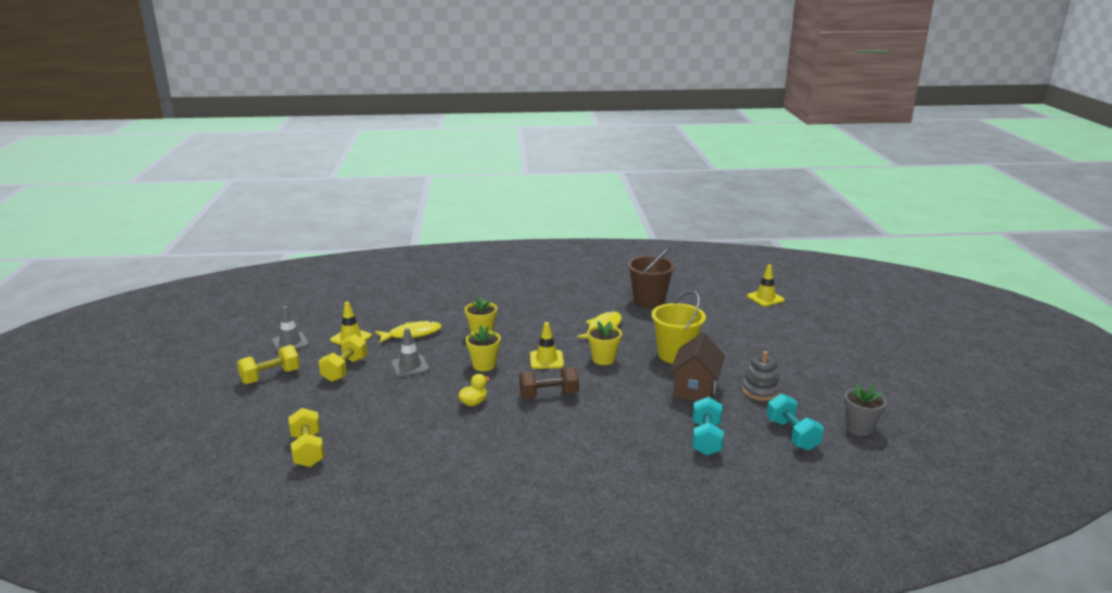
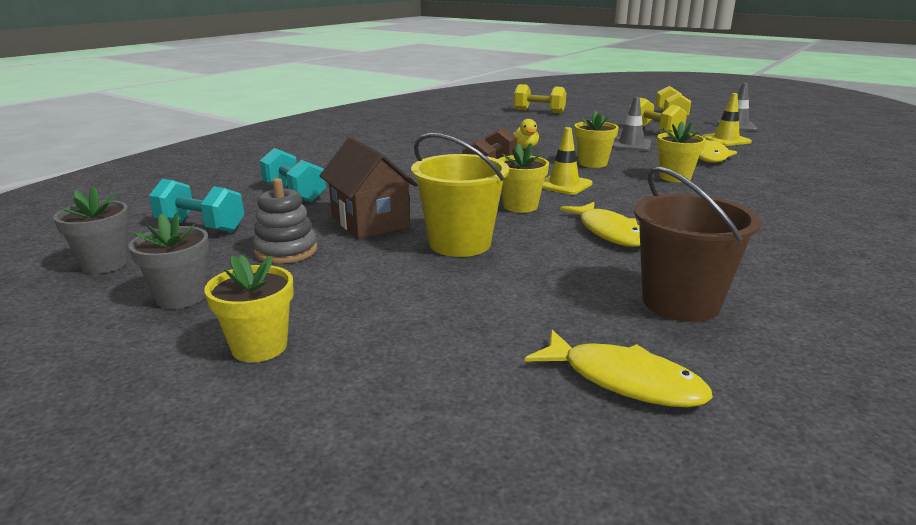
camera: 130 degrees right, 0 degrees up
(712, 298) = (624, 380): none -> yellow fish
(765, 298) = (535, 466): yellow traffic cone -> none
(810, 353) = (259, 347): none -> yellow flower pot
(828, 387) = (181, 297): none -> grey flower pot

